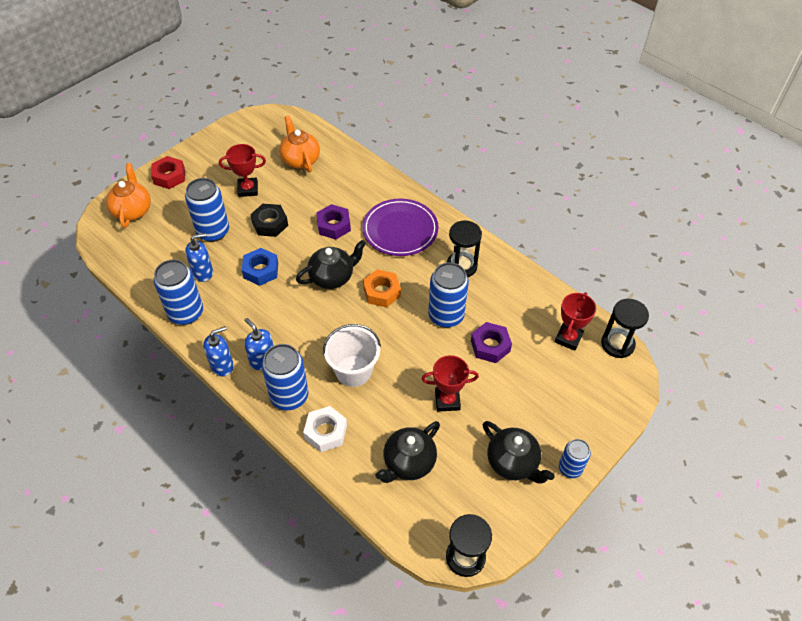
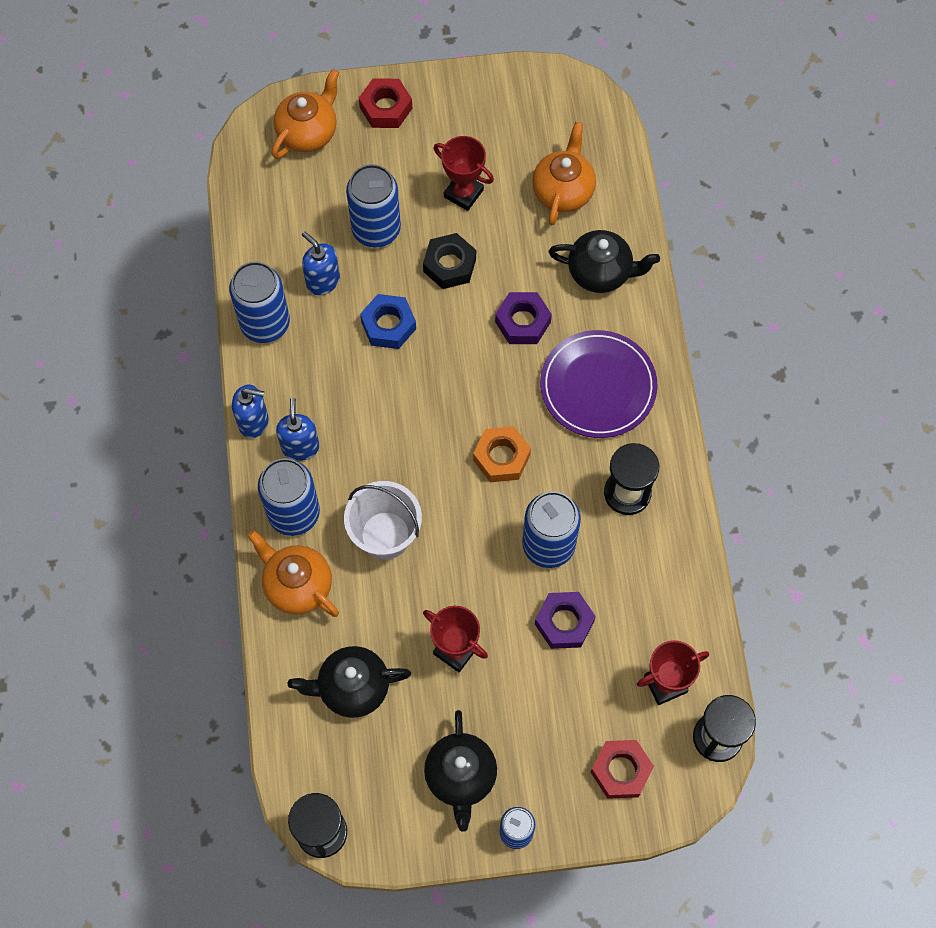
camera: 40 degrees right, 15 degrees up
(203, 272) = (323, 281): blue soap dispenser -> blue soap dispenser turned 150 degrees counterclockwise
(325, 432) = (297, 585): white nut -> orange teapot
(332, 277) = (461, 395): black teapot -> black teapot (600, 272)
(590, 395) = (621, 771): none -> red nut

